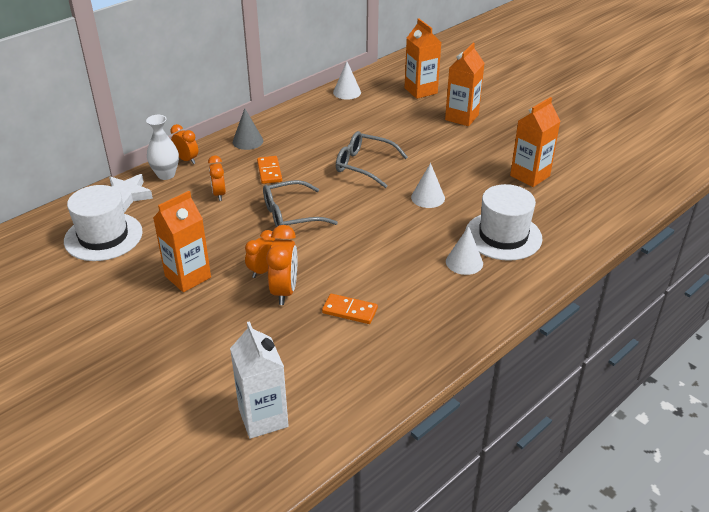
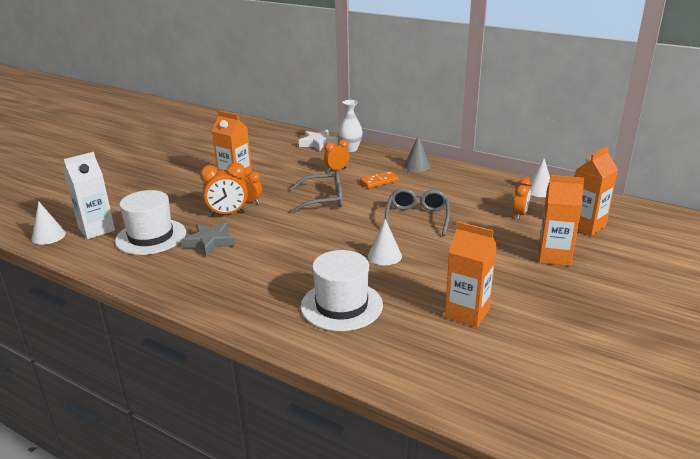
camera: 75 degrees right, 10 degrees down
(103, 236) = (269, 147): white hat -> white hat (151, 237)
(187, 160) = (374, 151): orange clock -> orange clock (520, 214)
(291, 215) = (323, 200): grey glasses -> grey glasses turned 120 degrees clockwise
(349, 311) = (209, 242): orange domino -> grey star
(464, 262) = (290, 287): white cone -> white cone (48, 236)

